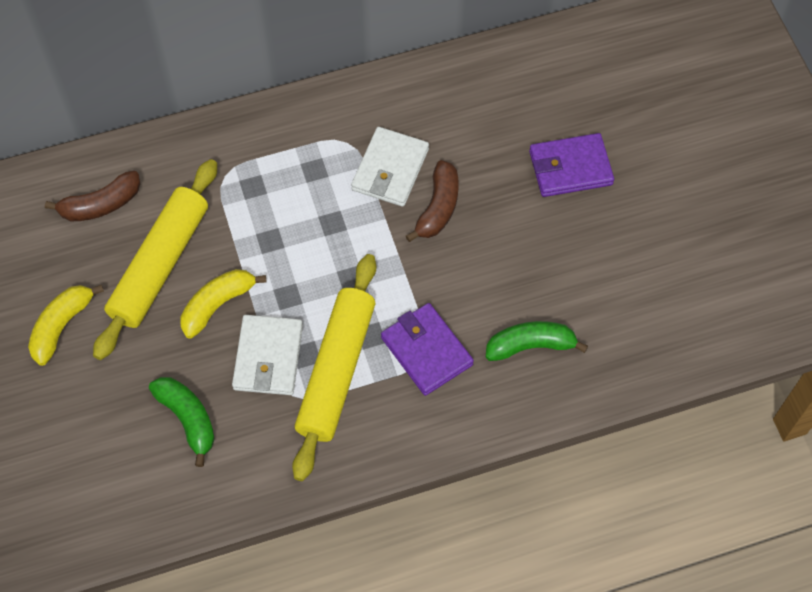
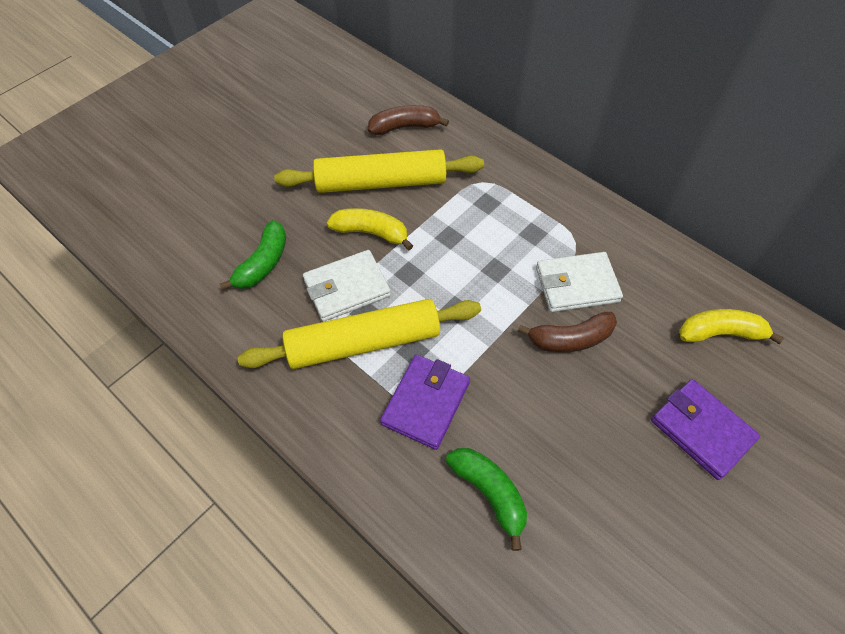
camera: 60 degrees right, 5 degrees down
(62, 326) = (296, 154): yellow banana -> yellow banana (720, 333)
(101, 205) = (405, 127): brown banana -> brown banana turned 135 degrees clockwise

